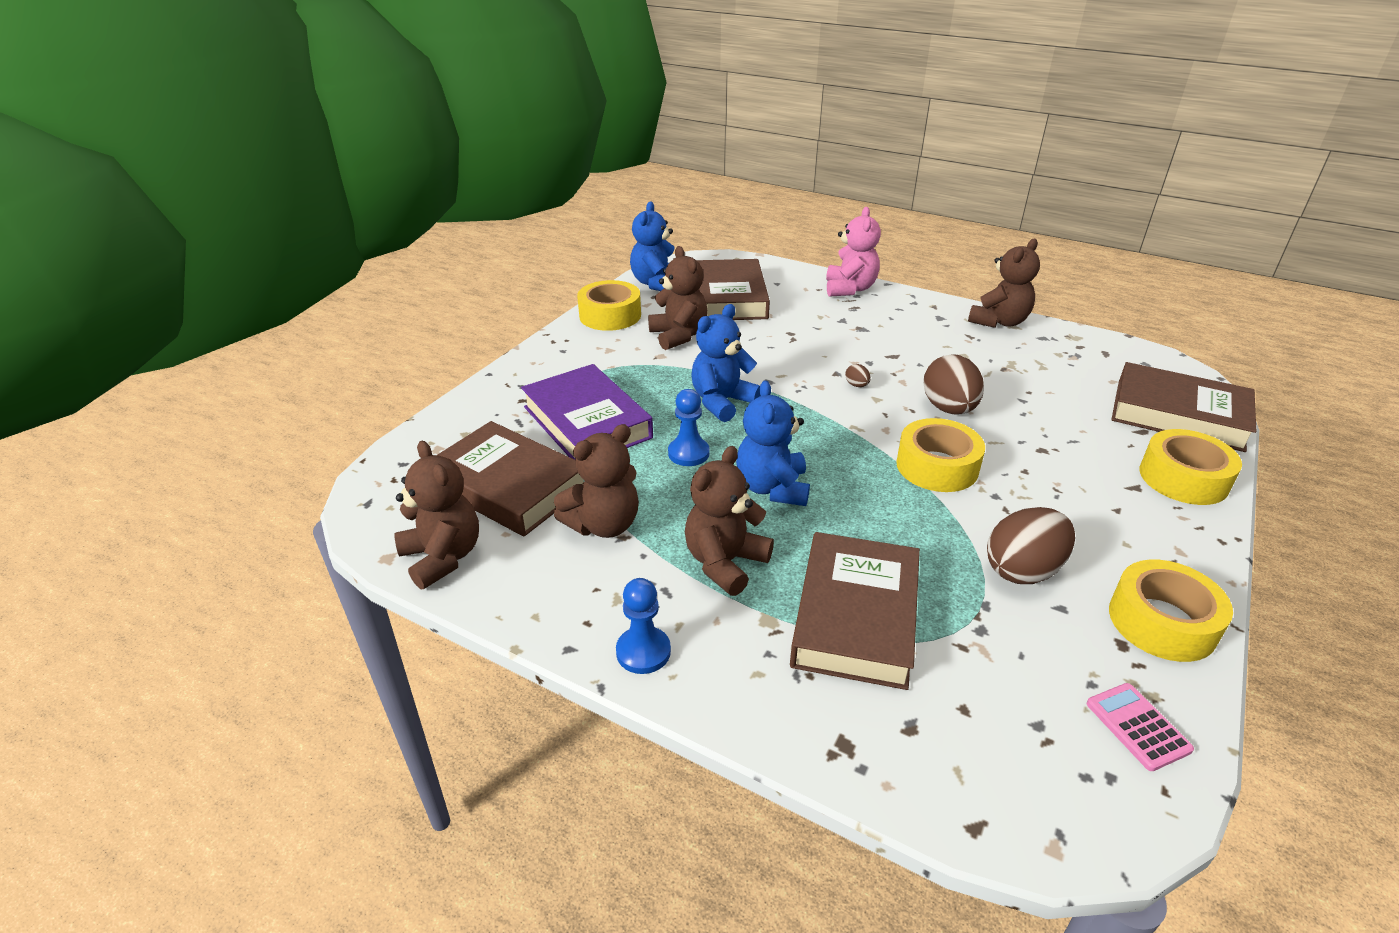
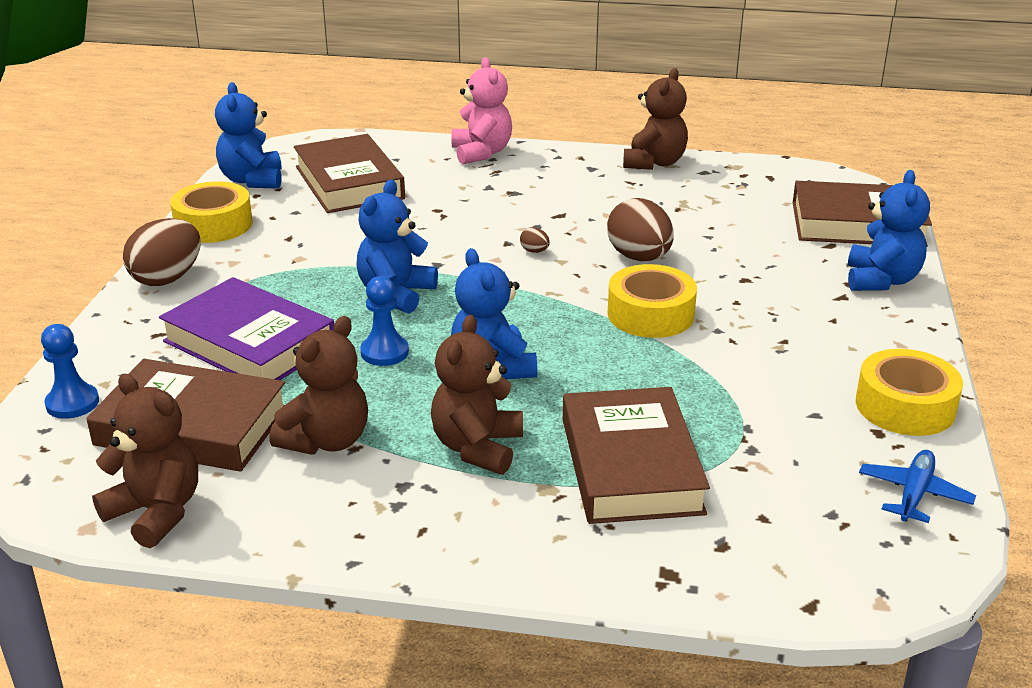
camera: 20 degrees left, 5 degrees down
(643, 652) = (433, 546): blue pawn -> blue pawn (72, 403)
(678, 336) = (309, 233): brown teddy bear -> none
(1023, 570) = (769, 390): brown egg -> brown egg (167, 278)
(1137, 727) = (914, 494): pink calculator -> blue plane
(1183, 478) = (881, 280): yellow tape -> blue teddy bear

